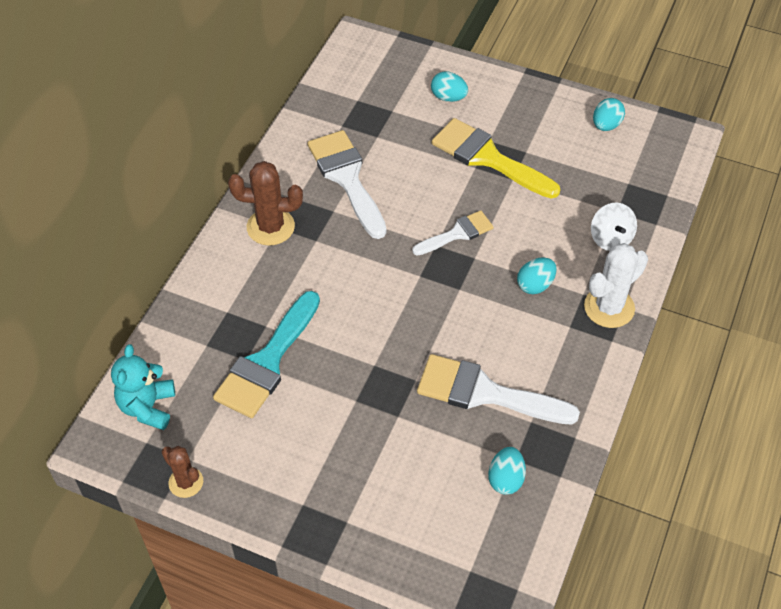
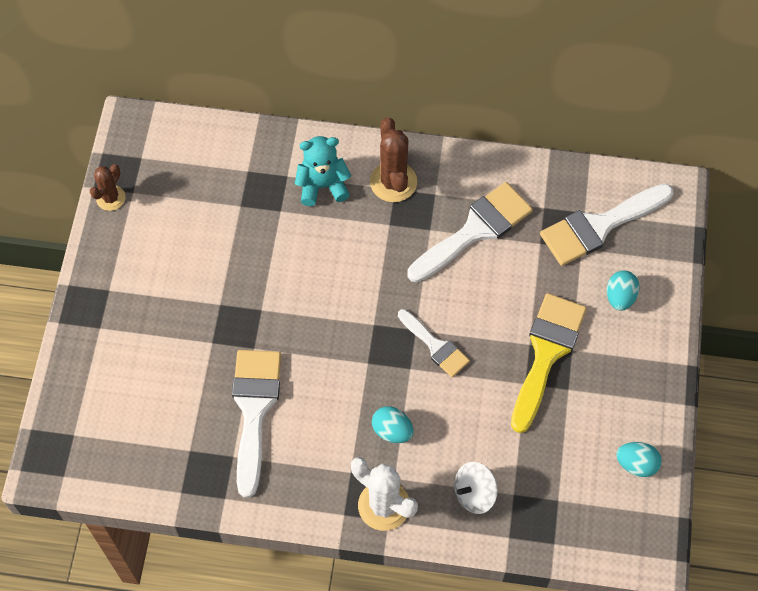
camera: 75 degrees right, 10 degrees up
(148, 407) = (174, 147): turquoise teddy bear -> turquoise teddy bear (322, 186)
(267, 361) = (243, 223): turquoise brush -> none
(374, 93) = (600, 226): none -> white brush
(505, 479) = (167, 446): turquoise egg -> none

